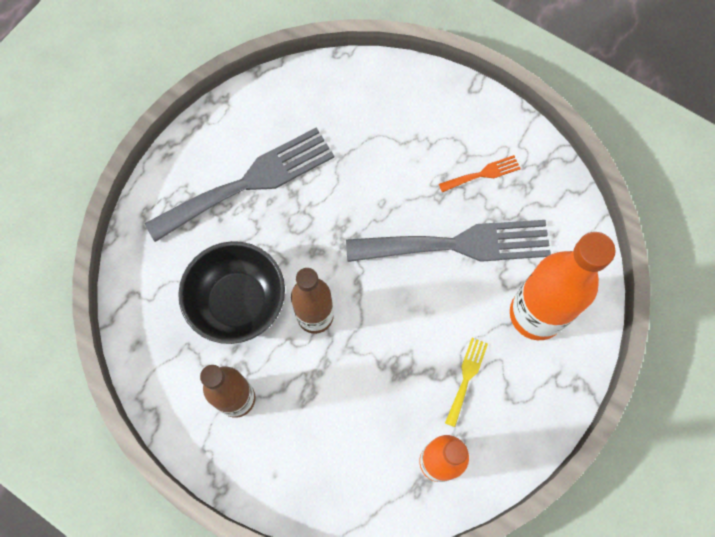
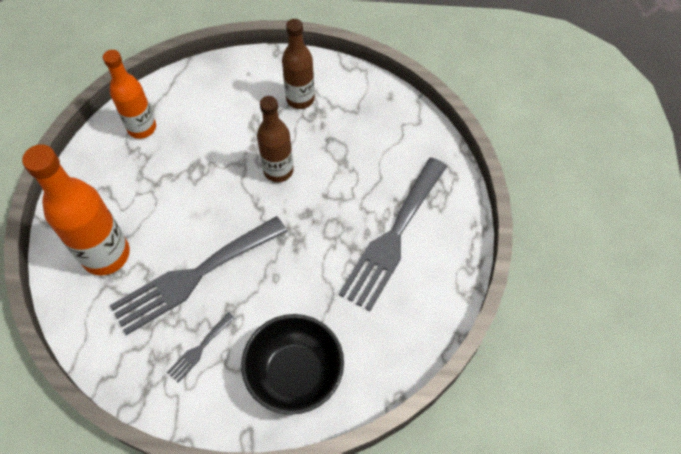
camera: 150 degrees right, 10 degrees down
(238, 302) = (340, 152): black bowl -> black bowl (295, 373)
(466, 377) = (144, 185): yellow fork -> none
(483, 174) = (199, 349): orange fork -> grey fork

